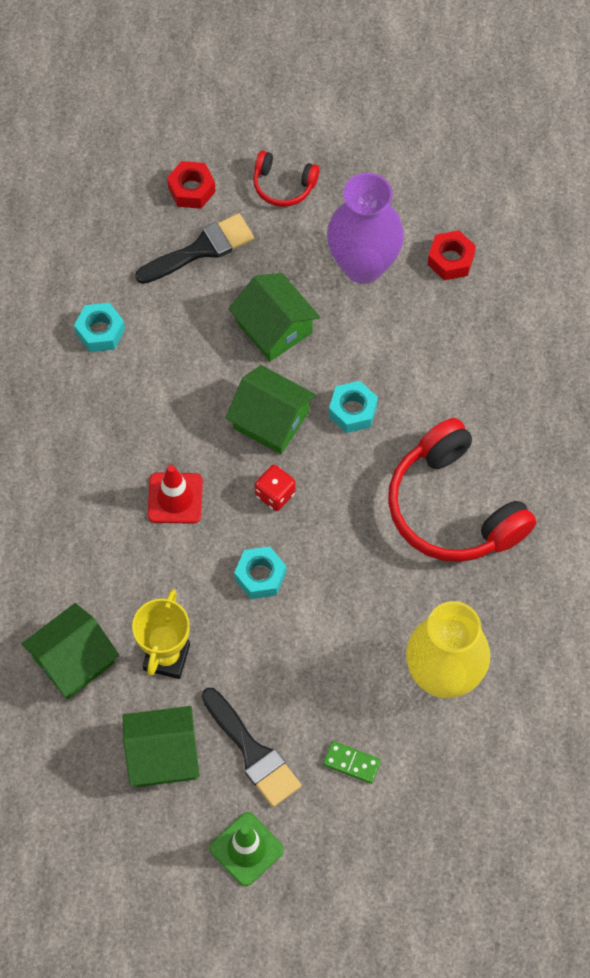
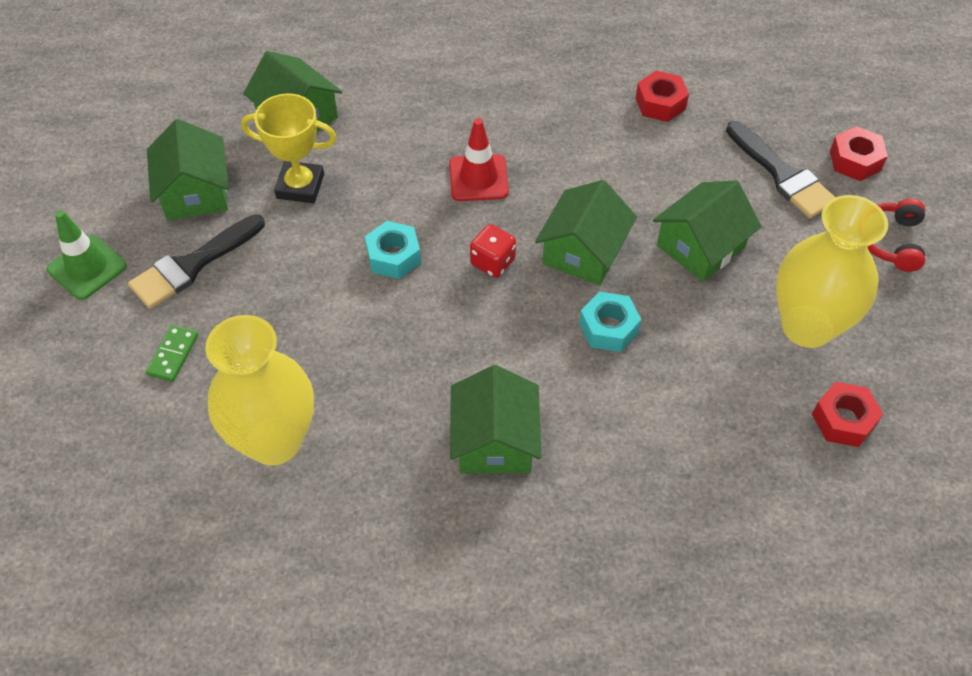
camera: 85 degrees right, 10 degrees down
(100, 331) = (660, 103): turquoise nut -> red nut
(363, 265) = (807, 326): purple vase -> yellow vase
(453, 508) = (494, 441): red headphones -> green house

